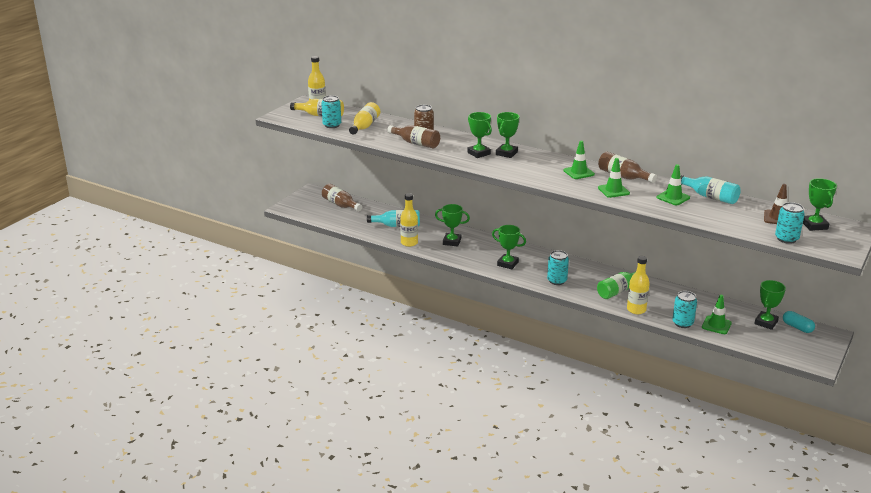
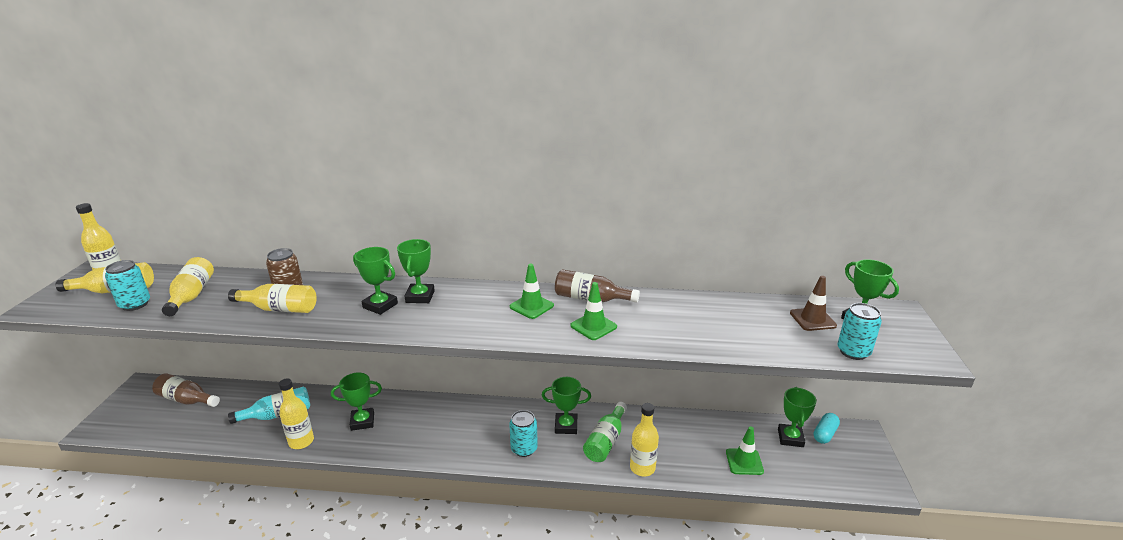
camera: 25 degrees left, 0 degrees up
(416, 143) = (279, 309): brown bottle -> yellow bottle
(507, 264) = (449, 438): green trophy -> green trophy (566, 426)
(673, 197) = (673, 318): green traffic cone -> none
(682, 323) = (706, 472): turquoise can -> none
(710, 197) = (713, 306): turquoise bottle -> none
(797, 327) = (825, 434): turquoise capsule -> turquoise capsule turned 75 degrees counterclockwise

